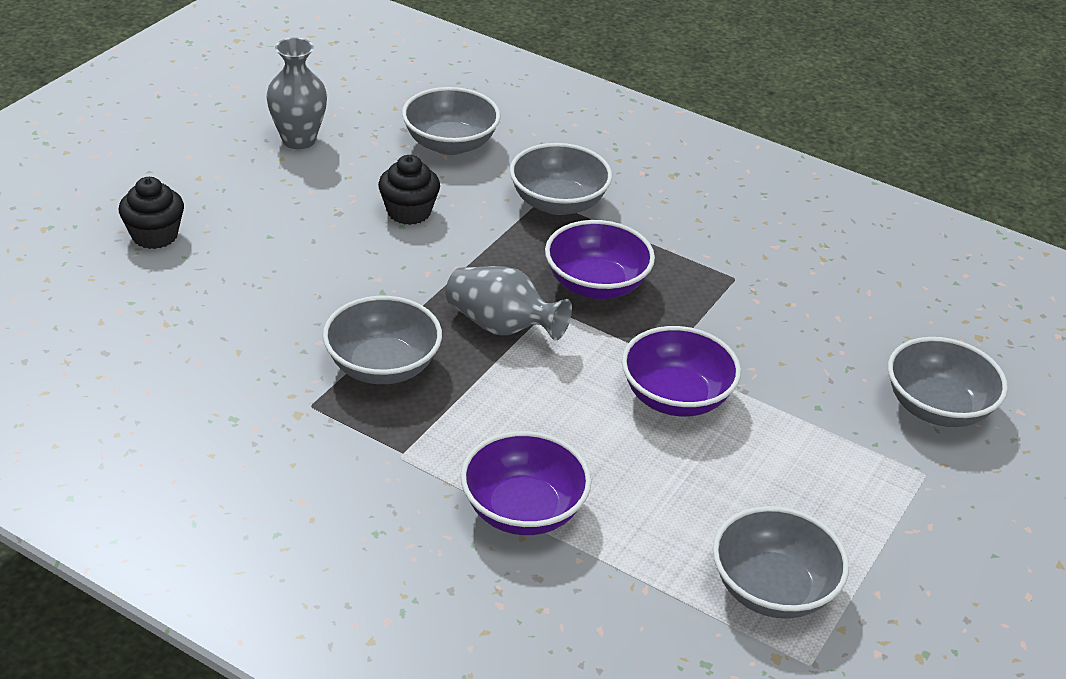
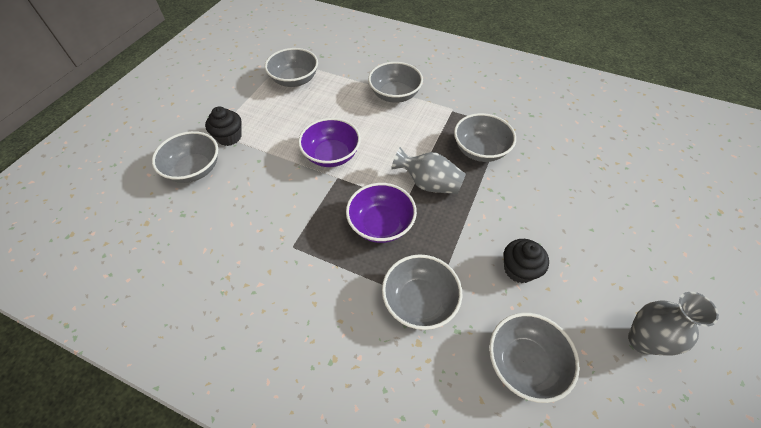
camera: 175 degrees right, 15 degrees up
(155, 235) = (656, 217): black cupcake -> black cupcake (229, 137)
(523, 510) = (395, 95): purple bowl -> grey bowl

